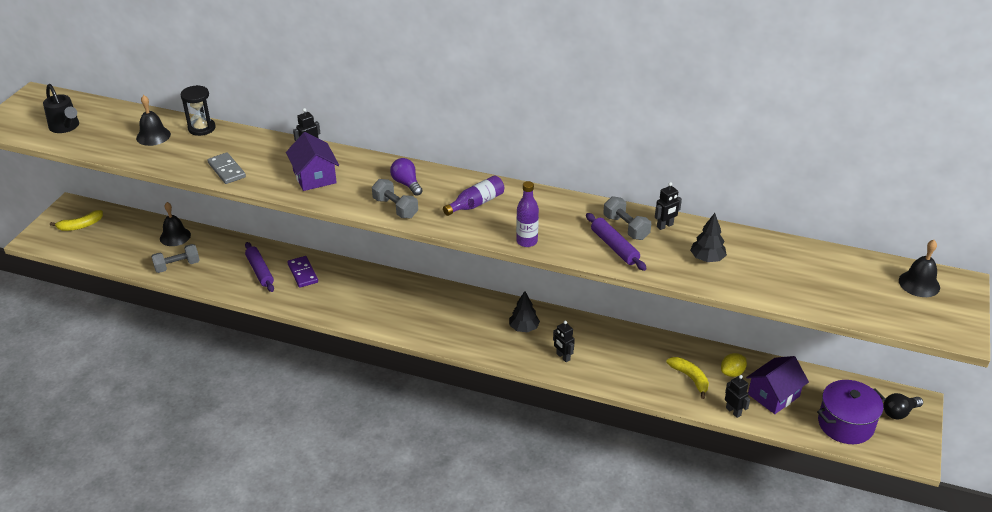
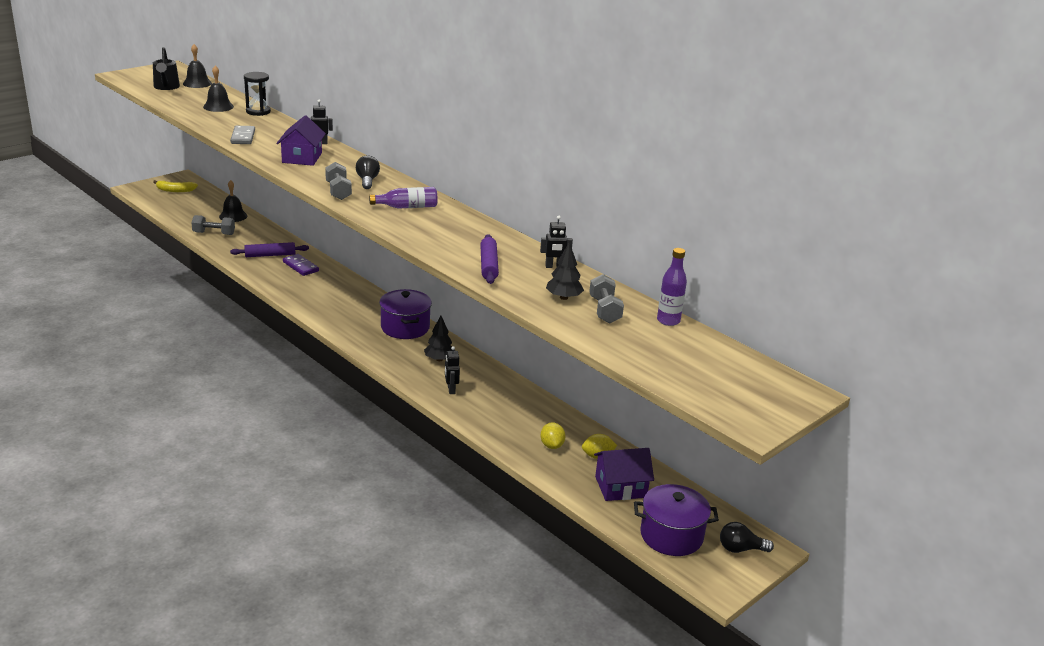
camera: 25 degrees right, 10 degrees down
(260, 271) = (270, 255): purple rolling pin -> purple rolling pin turned 75 degrees clockwise
(303, 273) = (301, 266): purple domino -> purple domino turned 45 degrees counterclockwise
(406, 184) = (367, 181): purple light bulb -> black light bulb
(463, 305) = (405, 327): none -> purple pot
(527, 241) = (417, 240): purple bottle -> purple bottle (668, 321)
(626, 227) = (516, 257): grey dumbbell -> grey dumbbell (604, 310)
(690, 378) = (552, 445): yellow banana -> yellow lemon
(733, 411) = (566, 484): black robot -> none
(919, 284) = (758, 379): black bell -> black bell (197, 83)

